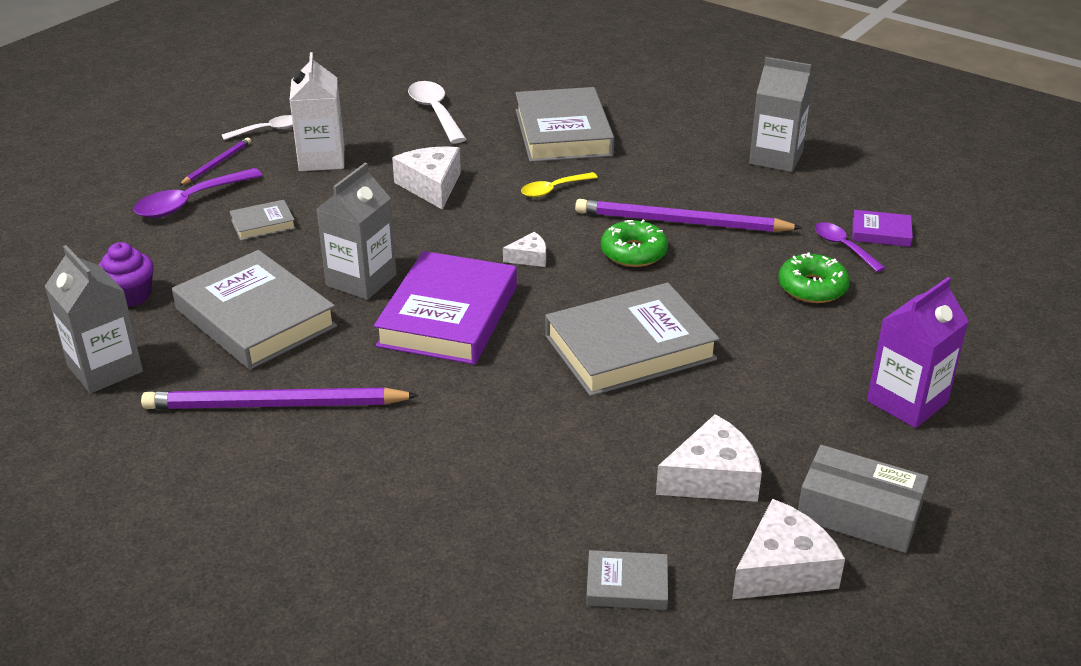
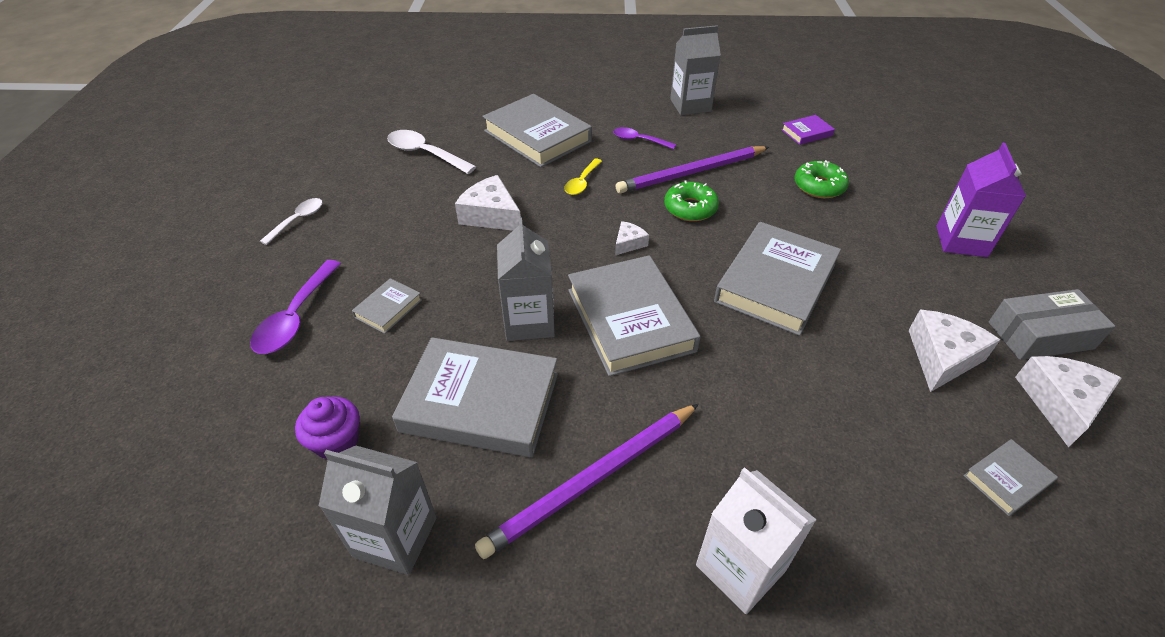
camera: 35 degrees left, 10 degrees up
(217, 163) = (283, 269): purple pencil -> none
(322, 159) = (375, 228): white carton -> white carton (740, 568)
(448, 316) = (630, 320): purple book -> grey book
(843, 247) = (800, 151): purple spoon -> purple spoon (639, 140)

